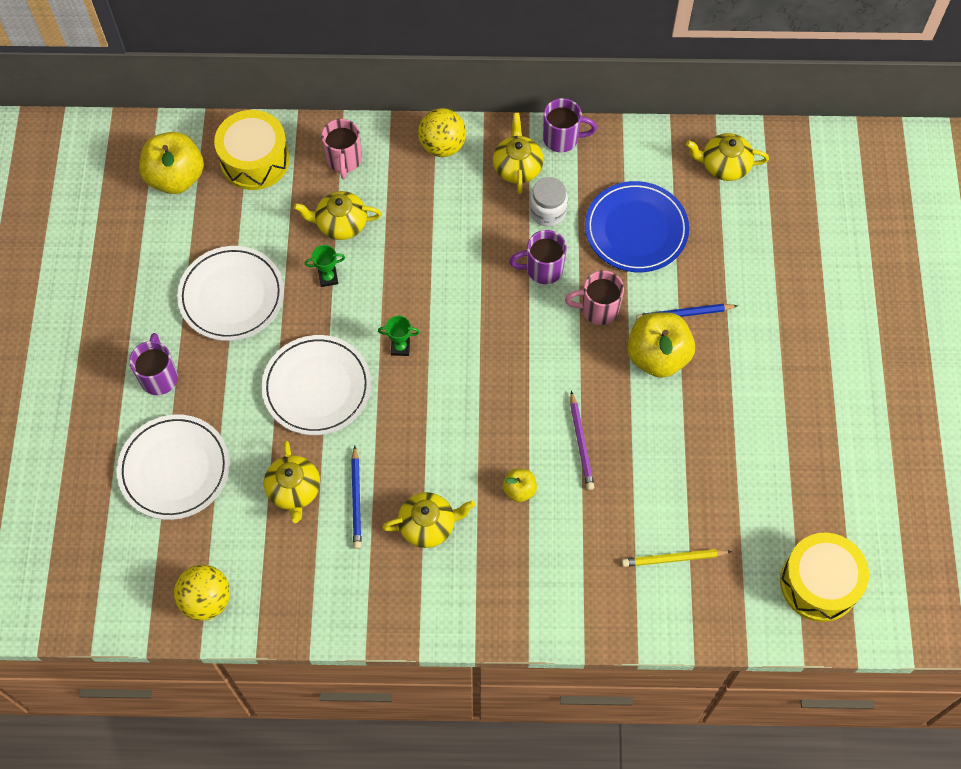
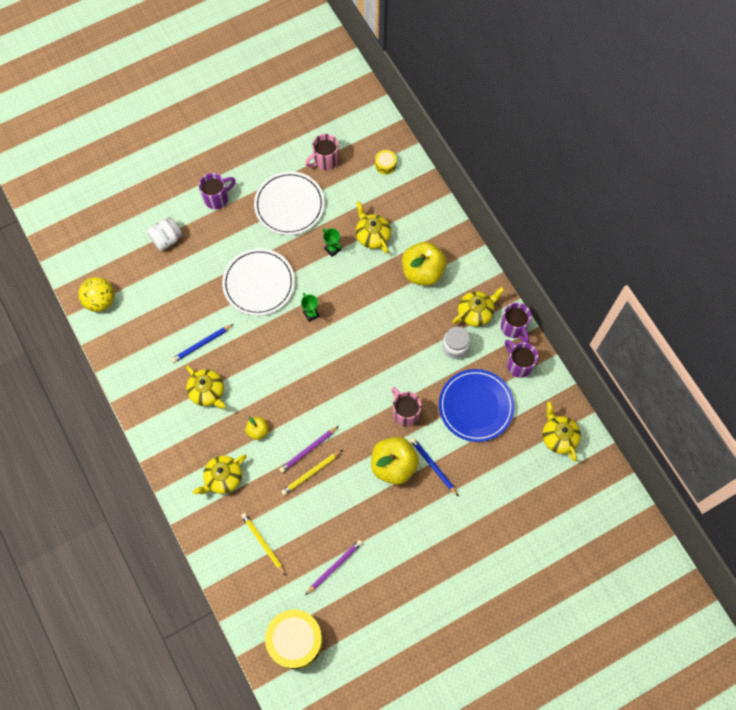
camera: 60 degrees right, 5 degrees up
(174, 469) = (167, 239): white plate -> white jar
(176, 177) = (347, 131): yellow apple -> yellow apple (423, 271)
(255, 160) = (385, 165): yellow drum -> yellow drum, size x0.45
(294, 490) = (189, 308): yellow teapot -> yellow teapot (223, 478)
(344, 161) = (416, 213): pink mug -> pink mug (325, 161)
(442, 146) = (462, 261): yellow ball -> none
(542, 269) = (412, 365): purple mug -> purple mug (518, 364)
(613, 455) = (311, 473): none -> yellow pencil
(749, 489) = (334, 566): none -> purple pencil

